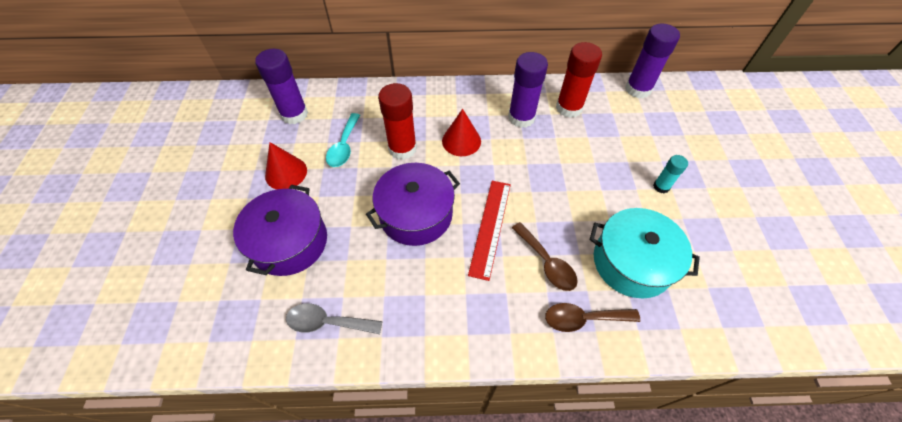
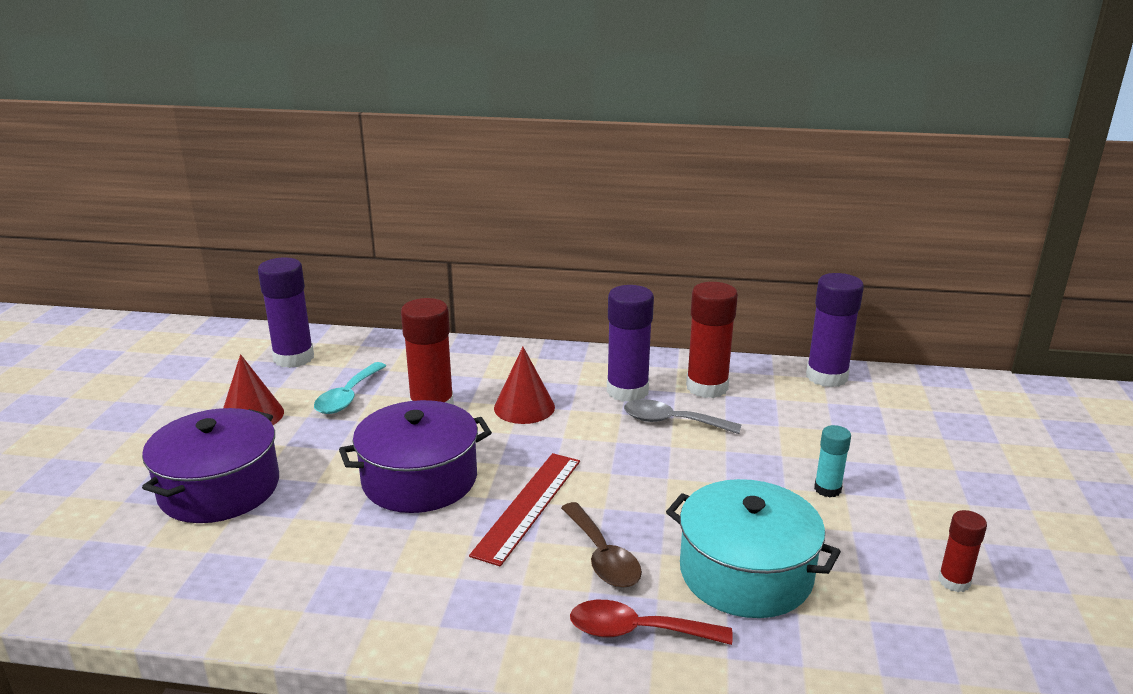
camera: 10 degrees right, 30 degrees down
(327, 322) = (230, 583): grey spoon -> grey spoon (671, 422)
(583, 319) = (637, 631): brown spoon -> red spoon
(746, 250) = (954, 581): none -> red glue stick

